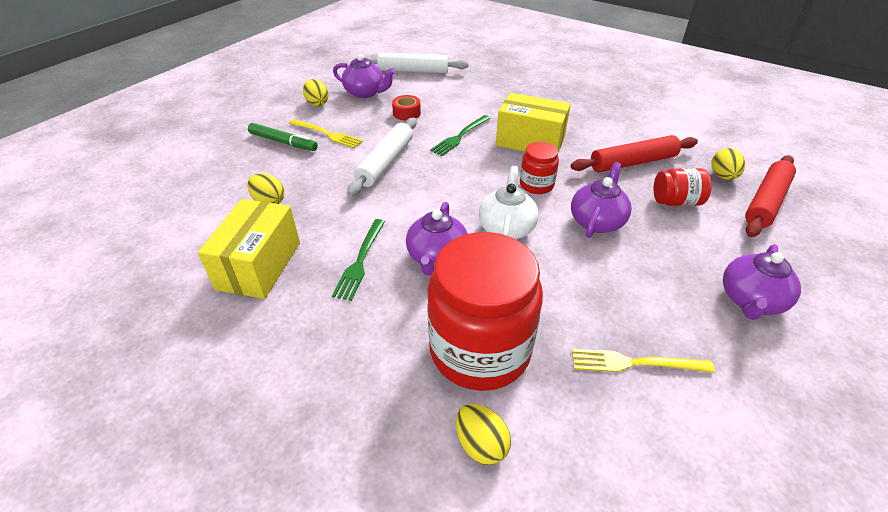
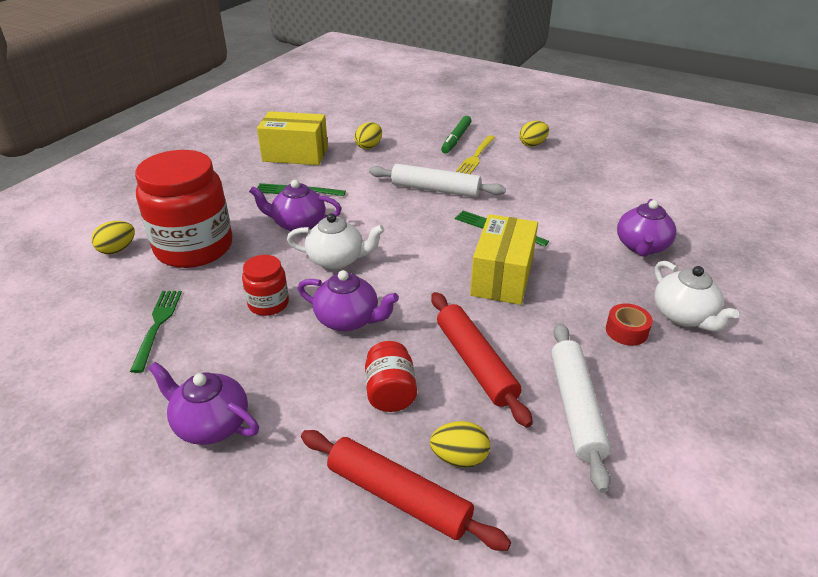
camera: 85 degrees right, 5 degrees down
(365, 93) = (568, 166): purple teapot -> purple teapot (641, 247)
(406, 113) = (534, 193): red tape -> red tape (626, 331)
(413, 71) = (642, 189): white rolling pin -> white rolling pin (576, 408)
(536, 185) = (411, 279): red jar -> red jar (268, 304)
(567, 84) = (684, 316): none -> white teapot
(635, 363) = (157, 325): yellow fork -> green fork

